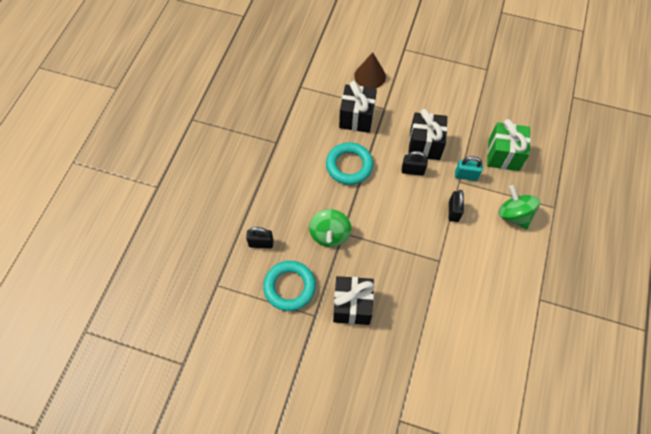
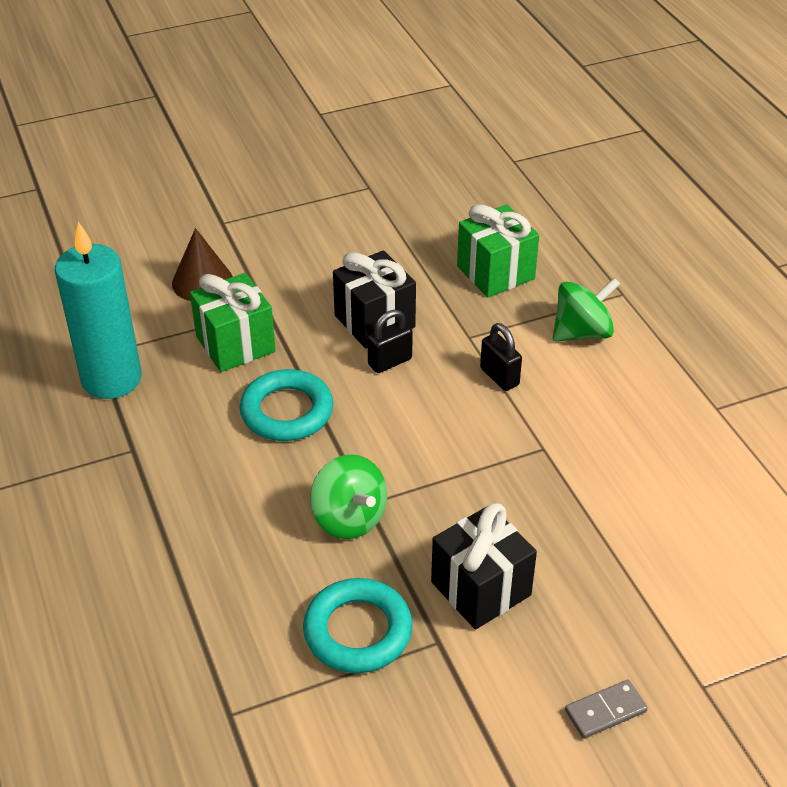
camera: 40 degrees left, 20 degrees down
(261, 243) = (247, 603): black padlock -> none
(295, 102) = (111, 379): none -> turquoise candle
(350, 398) = (605, 711): none -> grey domino
(356, 118) = (235, 344): black gift -> green gift
(466, 175) = (471, 325): turquoise padlock -> none
(514, 215) = (582, 332): green spinning top -> green spinning top turned 135 degrees clockwise

